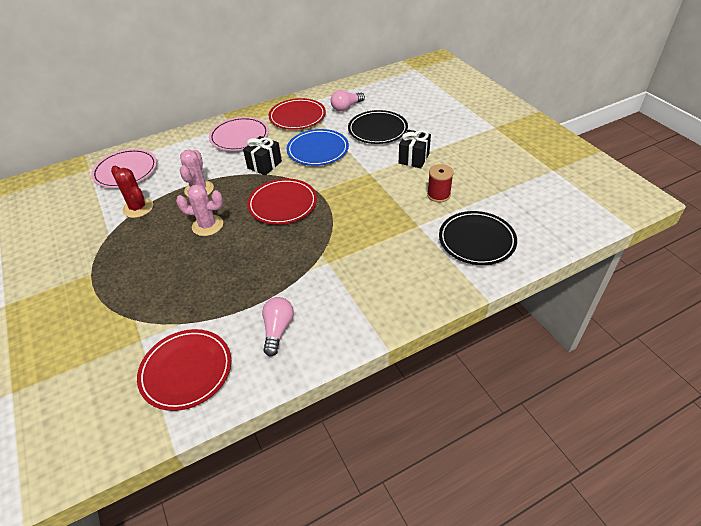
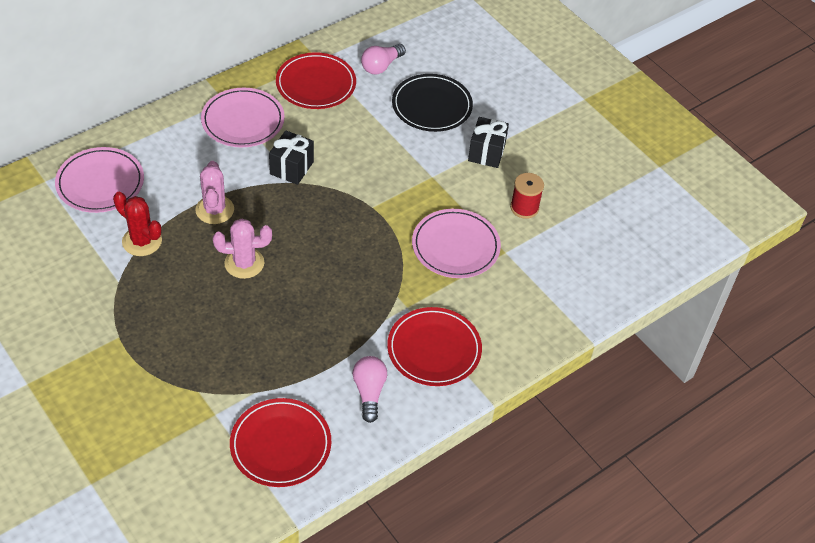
camera: 15 degrees left, 5 degrees up
(282, 204) = (332, 228): red plate -> red plate (434, 349)
(318, 150) = (358, 142): blue plate -> none
(377, 220) = (455, 246): none -> pink plate
(476, 240) = (575, 269): black plate -> none

